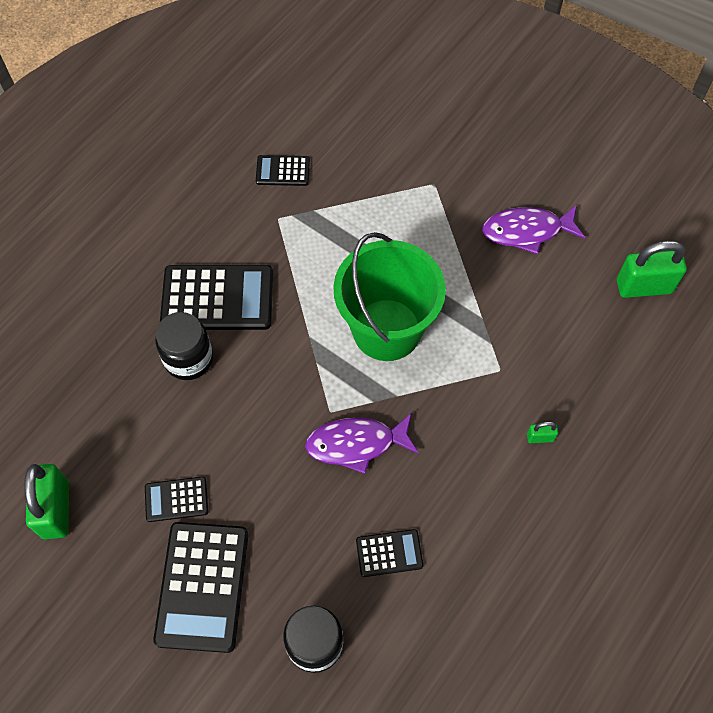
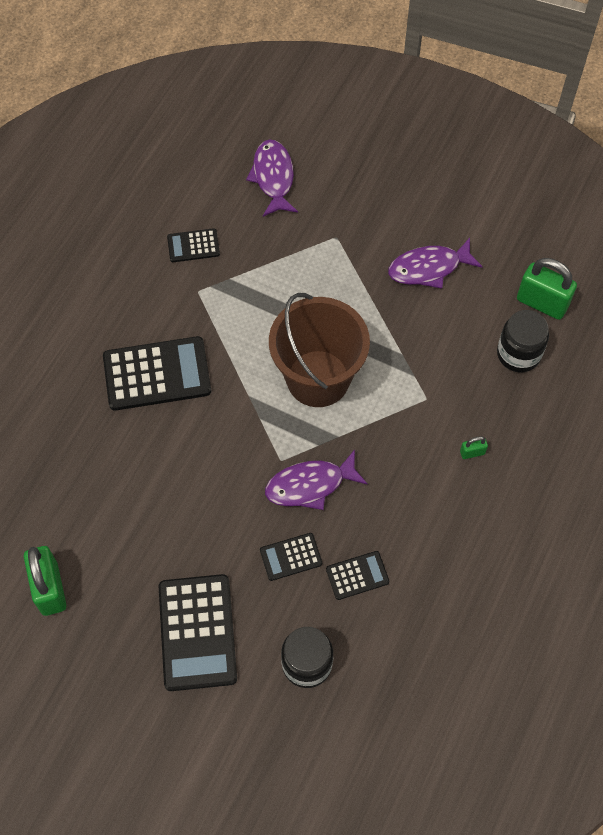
camera: 10 degrees left, 0 degrees up
(176, 499) = (158, 561): black calculator -> black calculator (291, 557)
(188, 359) = (142, 433): black jar -> black jar (518, 354)
(379, 113) = (273, 177): none -> purple fish
(386, 329) = (318, 378): green bucket -> brown bucket
(644, 286) = (542, 303): green padlock -> green padlock turned 45 degrees clockwise

